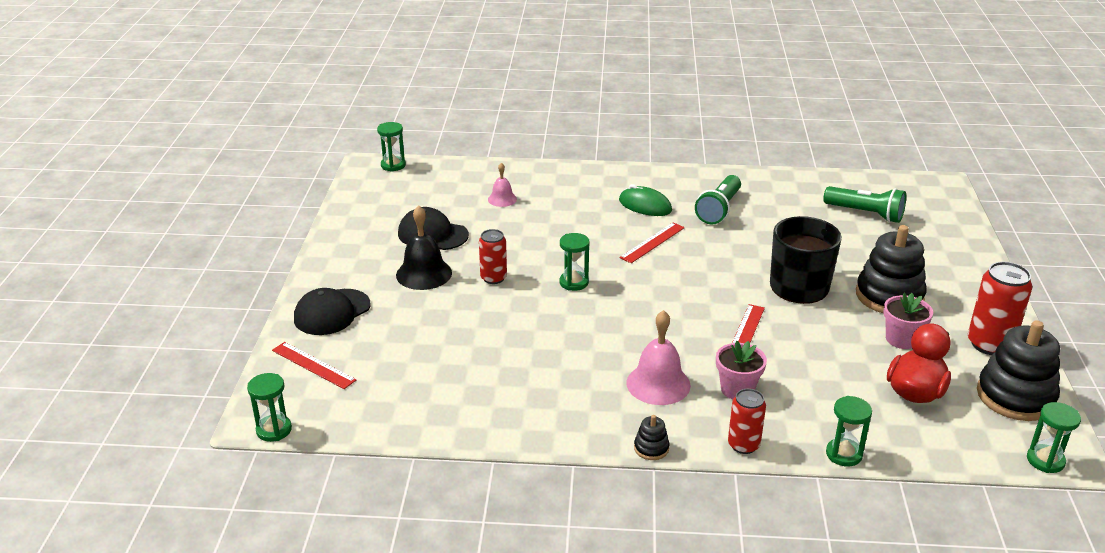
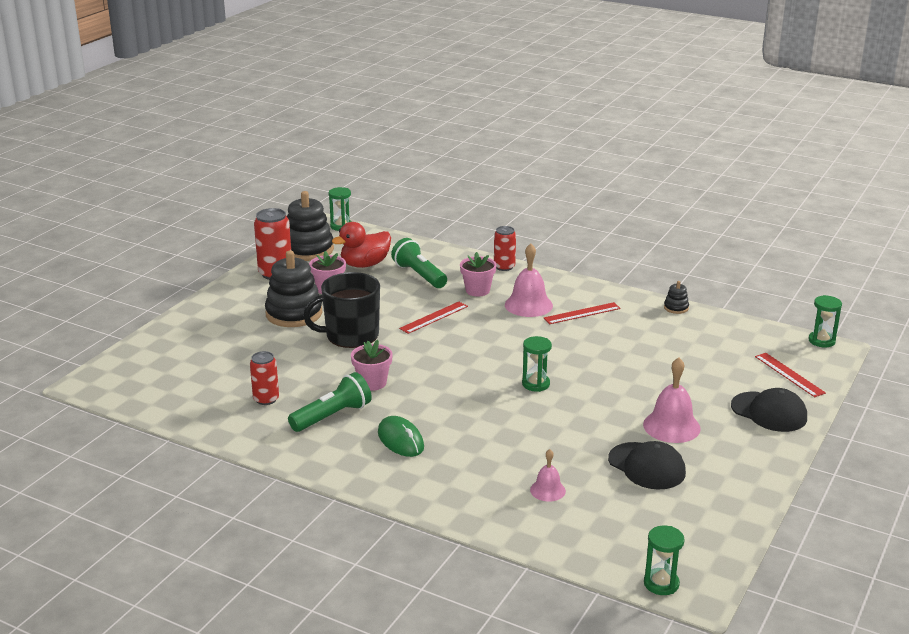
camera: 155 degrees left, 5 degrees down
(332, 312) = (769, 412): black cap -> black cap turned 60 degrees clockwise
(424, 274) = (671, 426): black bell -> pink bell
(493, 278) = (606, 406): red can -> red can (266, 399)
(651, 448) = (563, 277): black stacking toy -> black stacking toy (676, 308)
(652, 242) = (432, 401): red ruler -> red ruler (582, 313)
(721, 245) = (372, 383): none -> pink flower pot
(844, 454) = (449, 251): green hourglass -> none
(865, 214) = (205, 376): green flashlight -> green flashlight (419, 275)

